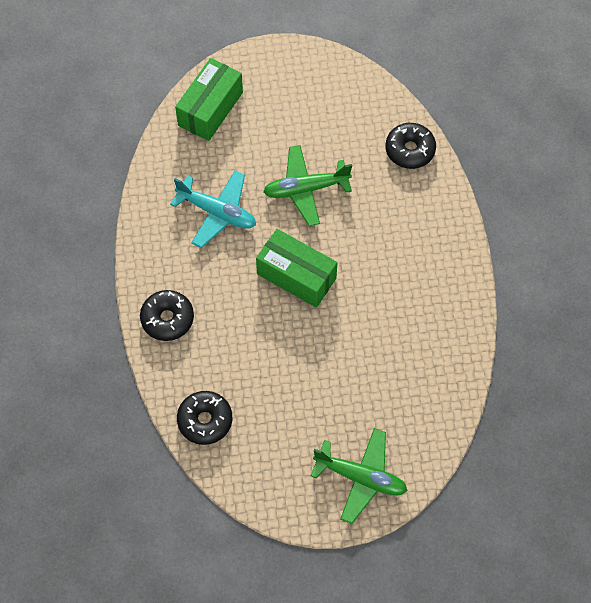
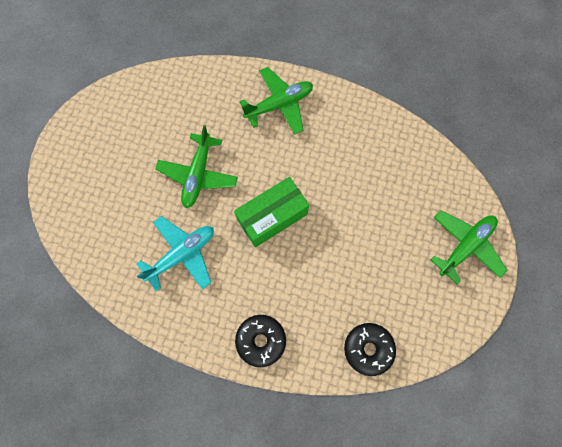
camera: 65 degrees left, 10 degrees up
(210, 109) = (80, 216): green box -> none
(410, 150) = (206, 84): black donut -> none
(425, 230) = (279, 104): none -> green plane

